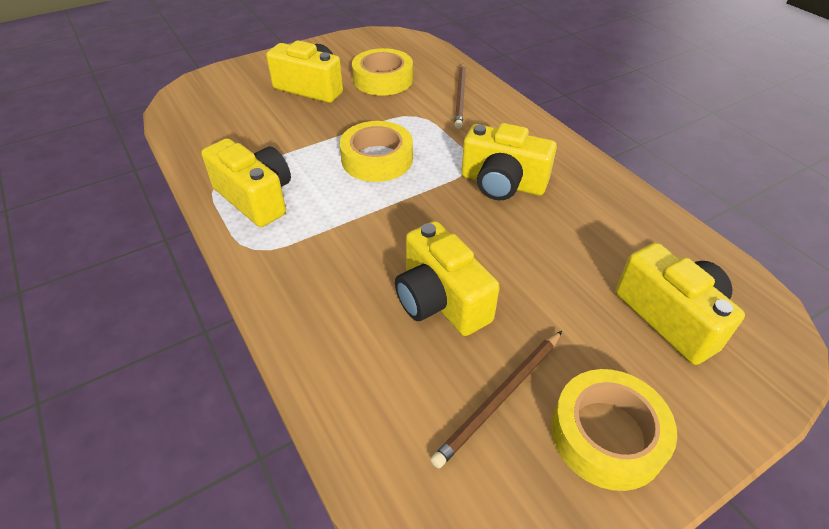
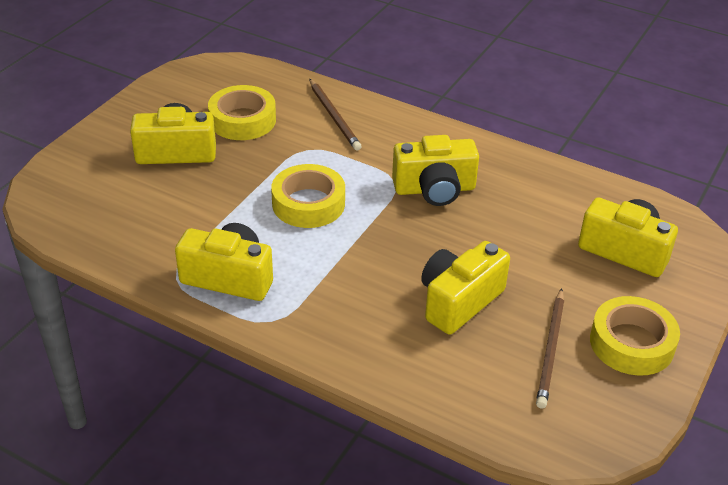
camera: 30 degrees left, 5 degrees down
(440, 300) = (459, 301): yellow camera -> yellow camera turned 105 degrees clockwise

